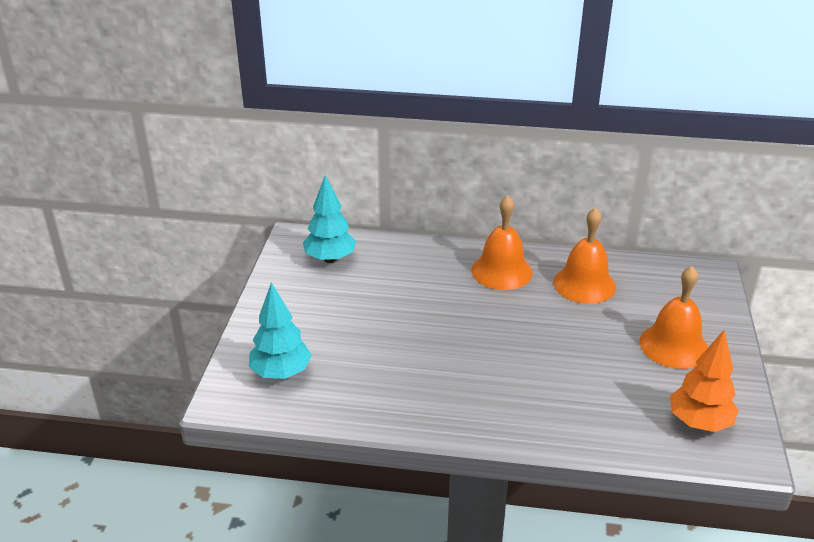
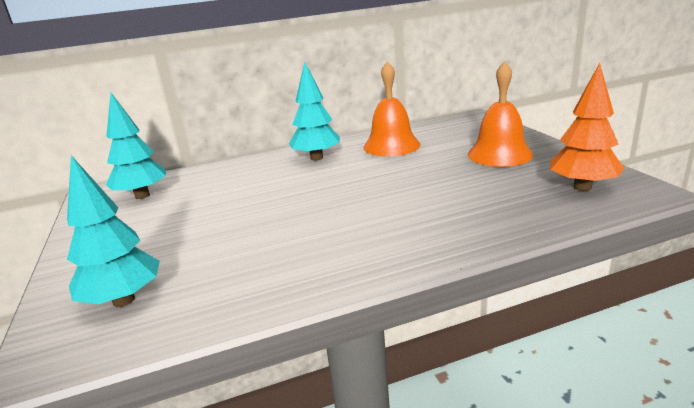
camera: 25 degrees left, 10 degrees down
(501, 271) = (316, 158): orange bell -> turquoise tree

